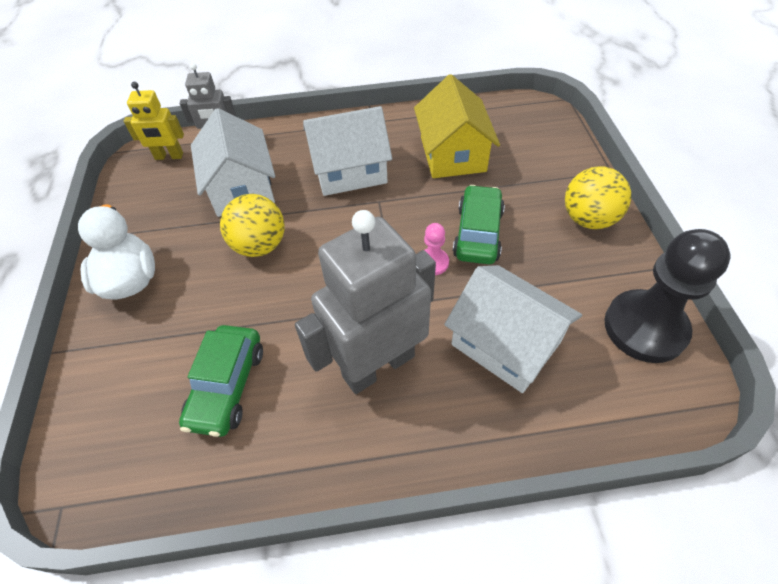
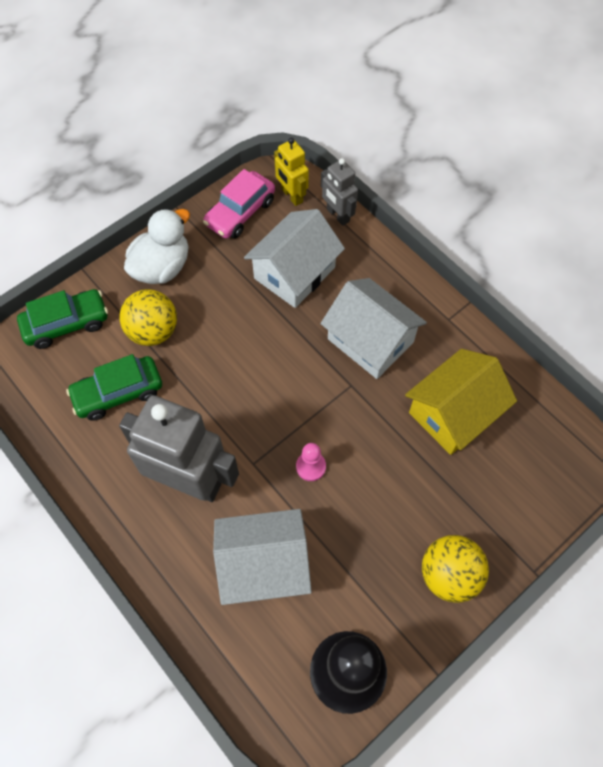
camera: 55 degrees right, 10 degrees up
(144, 196) = (240, 212): none -> pink car
(260, 246) = (246, 328): yellow ball -> yellow ball (153, 331)
(478, 233) = (366, 486): green car -> green car (66, 324)
(505, 343) = (263, 564): white house -> white house turned 75 degrees clockwise

